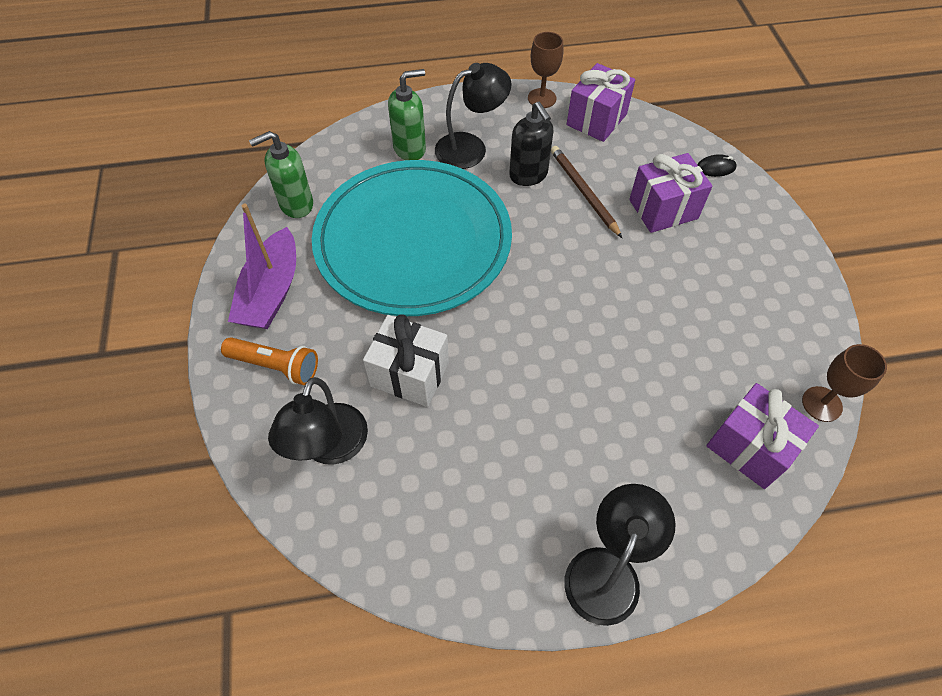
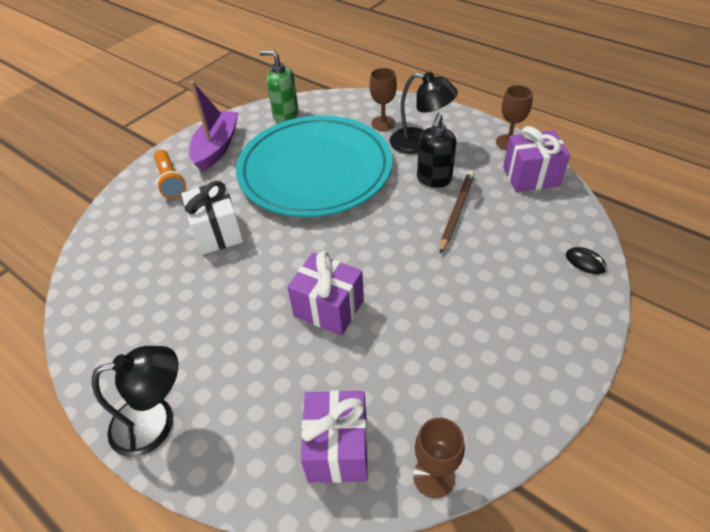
camera: 50 degrees right, 10 degrees down
(271, 292) = (217, 147): purple boat -> purple boat turned 135 degrees clockwise
(329, 448) = (136, 235): black lamp -> none
(410, 149) = (383, 123): green soap dispenser -> brown goblet
(663, 209) = (500, 259): purple gift -> purple gift (329, 308)

